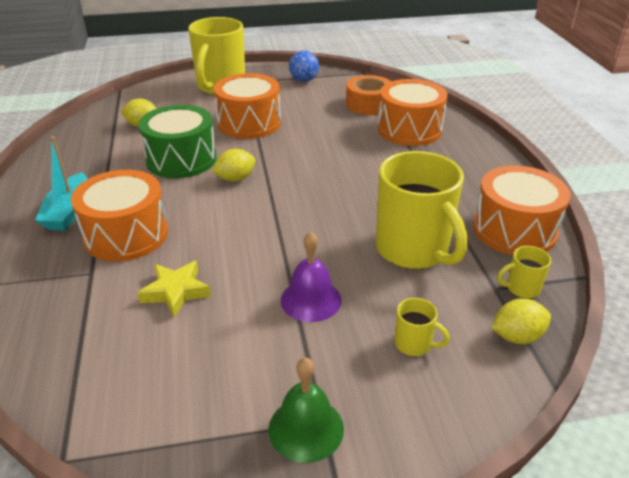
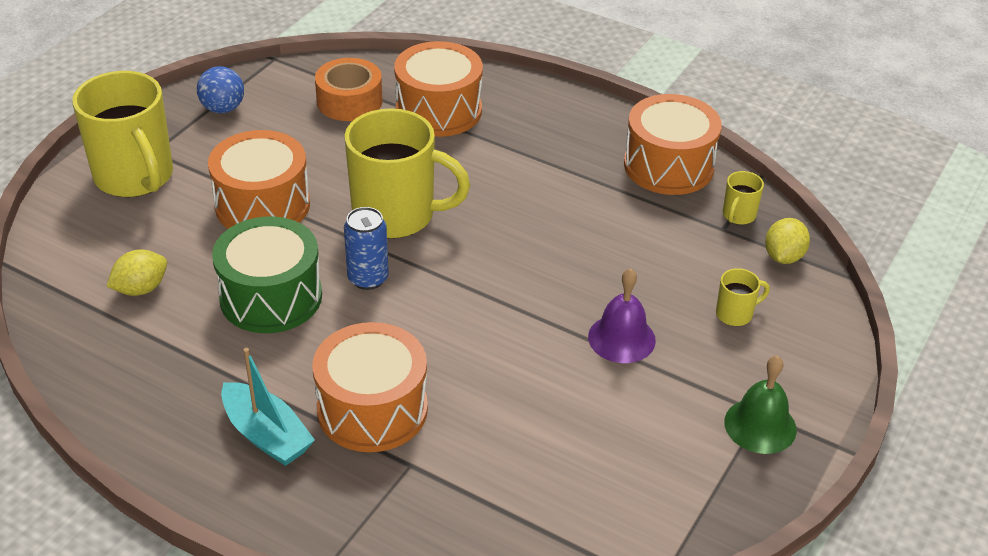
camera: 50 degrees left, 5 degrees up
(176, 291) = (512, 417): yellow star -> none
(235, 179) = (368, 278): yellow lemon -> blue can
(413, 250) = (627, 238): yellow mug -> yellow mug (396, 215)

